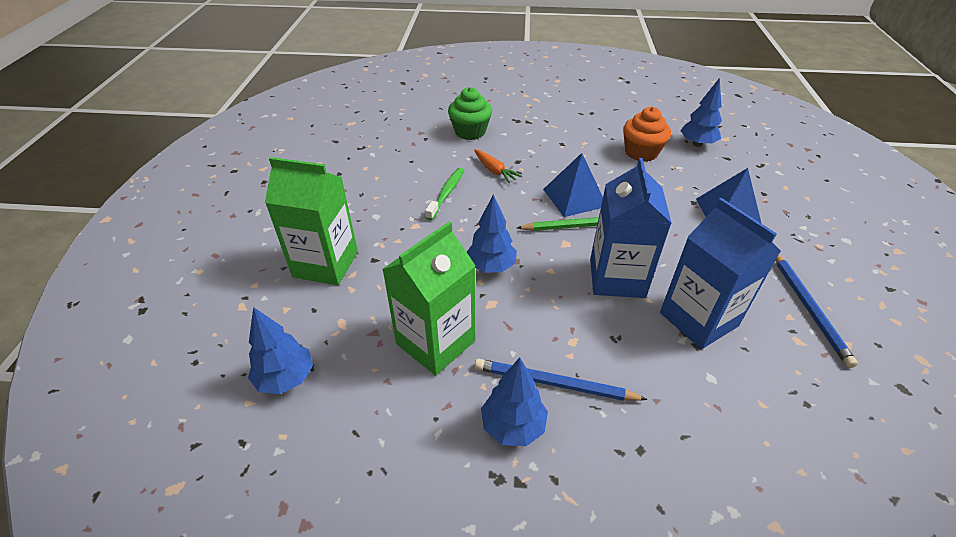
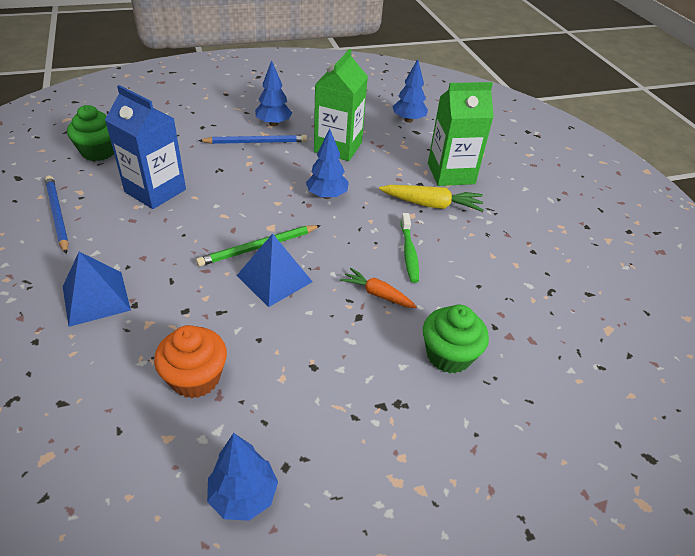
camera: 155 degrees right, 0 degrees up
(385, 231) = (431, 205): none -> yellow carrot
(617, 278) = (221, 207): blue carton -> none
(697, 144) = (102, 425): blue tree -> blue tree (243, 496)
(806, 420) = (98, 152): none -> green cupcake

